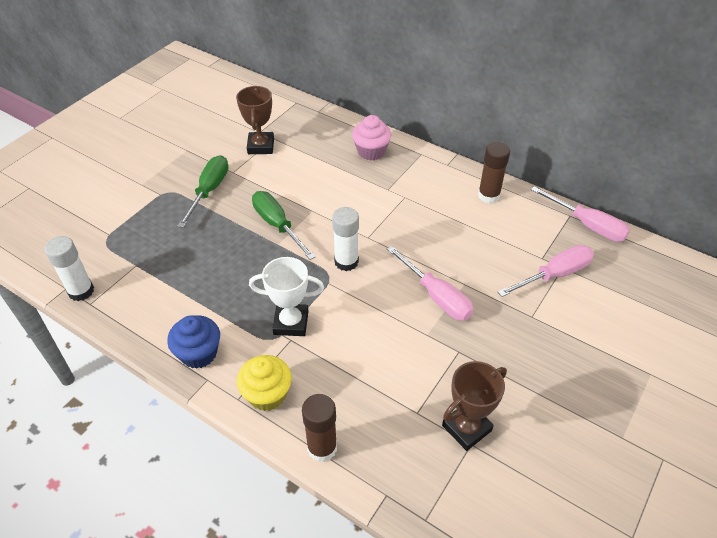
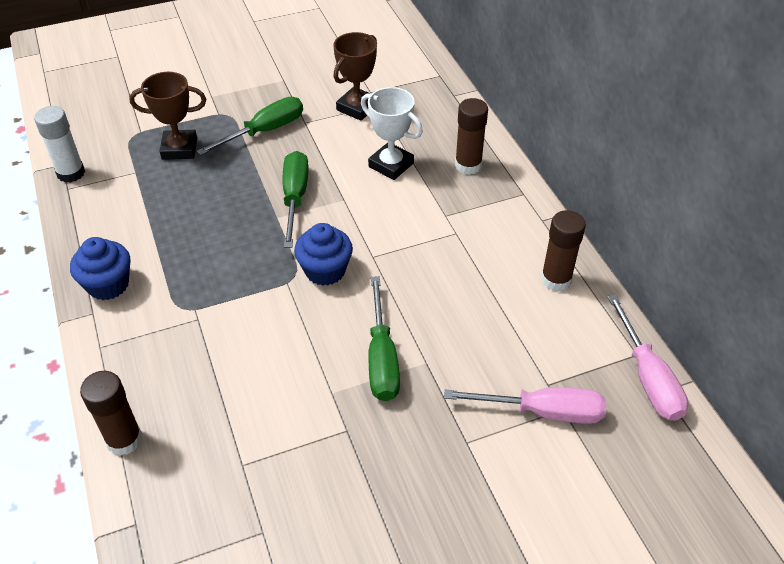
camera: 35 degrees right, 0 degrees up
(267, 394) = (127, 358): yellow cupcake -> none
(291, 323) = (213, 302): white trophy -> white trophy (391, 165)
(346, 262) = (325, 270): white glue stick -> blue cupcake
(371, 151) = (468, 165): pink cupcake -> brown glue stick
(436, 296) = (382, 358): pink screwdriver -> green screwdriver
(466, 428) = (274, 513): brown trophy -> brown trophy (179, 149)

